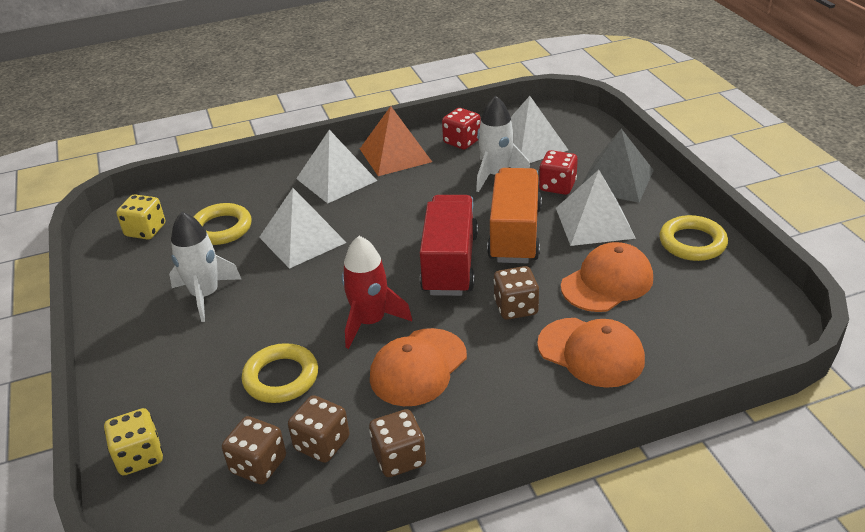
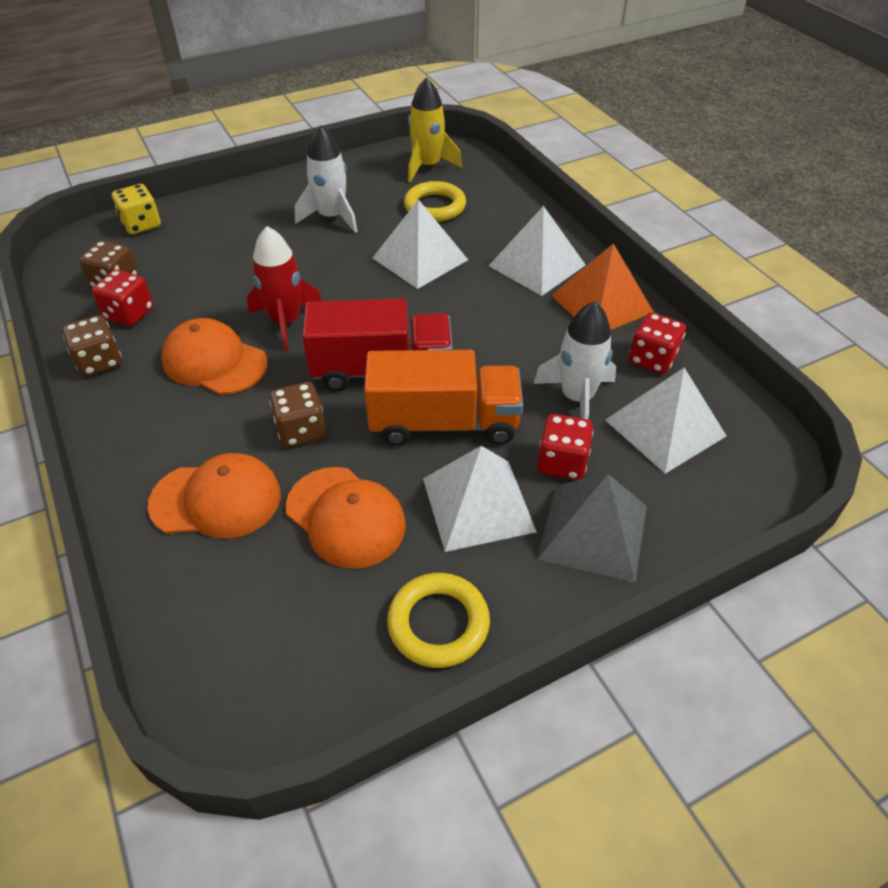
camera: 80 degrees right, 10 degrees up
(145, 230) = (427, 166): yellow dice -> yellow rocket
(281, 377) = (215, 278): yellow ring -> none
(322, 444) = (129, 314): brown dice -> red dice
(591, 352) = (216, 499): orange cap -> orange cap turned 120 degrees counterclockwise

